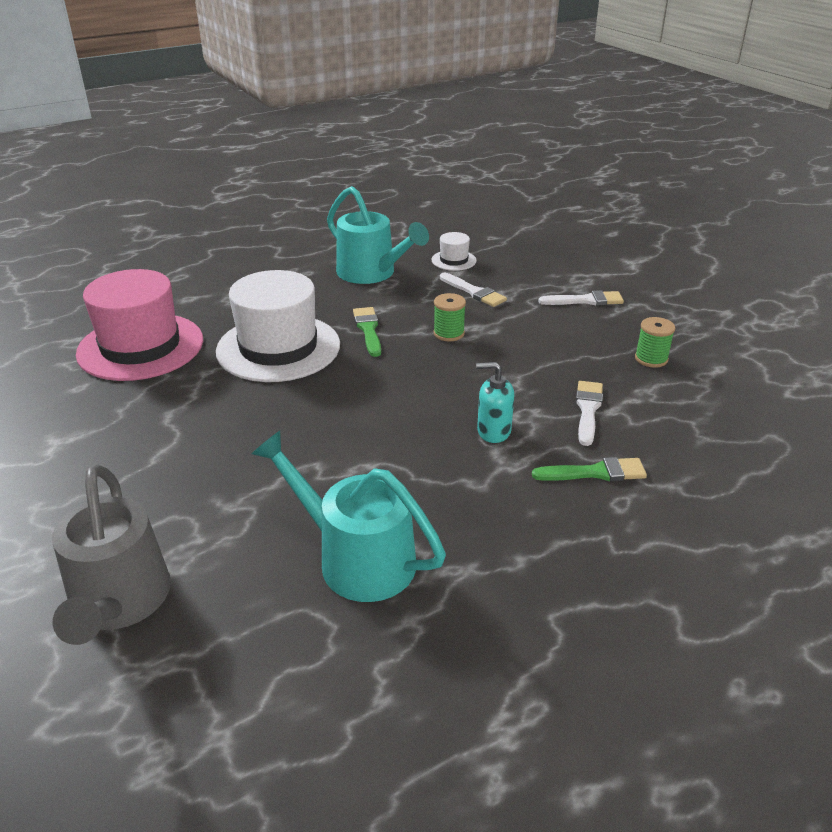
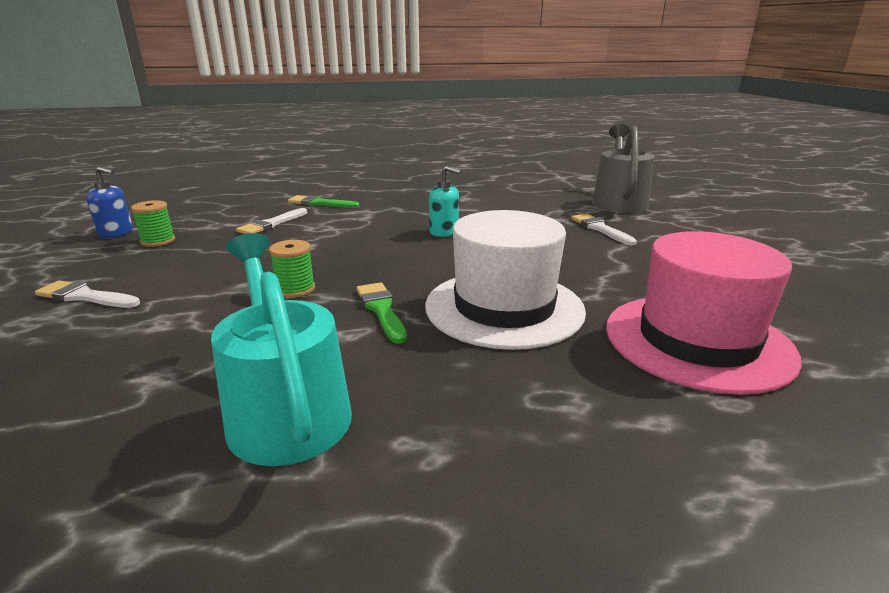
camera: 160 degrees left, 10 degrees down
(355, 558) = (488, 198): turquoise watering can -> none
(368, 329) = (381, 309): green brush -> green brush turned 150 degrees clockwise
(454, 260) = (108, 407): white hat -> none
(474, 292) = (185, 334): white brush -> white brush (600, 229)
(493, 431) = (355, 224): turquoise soap dispenser -> turquoise soap dispenser (444, 232)
(714, 361) = (116, 233): none -> blue soap dispenser

